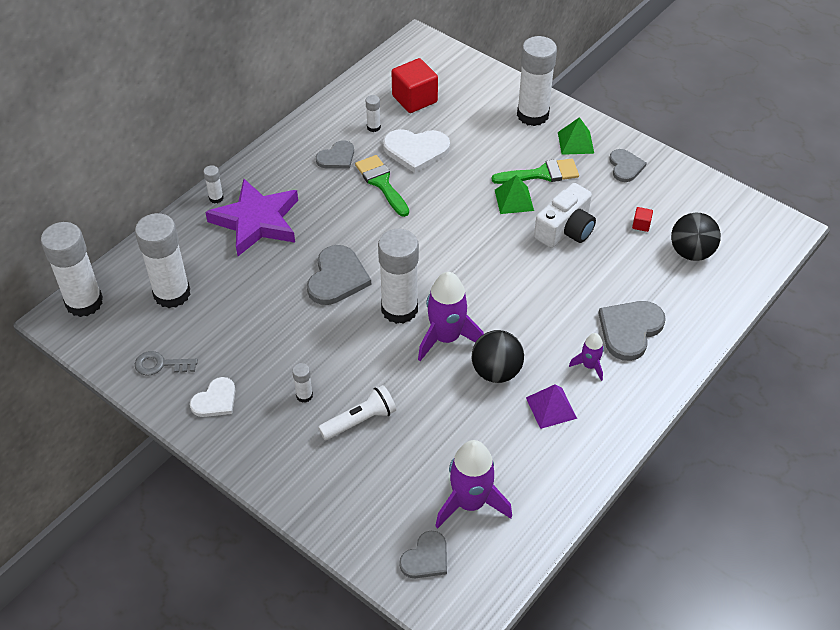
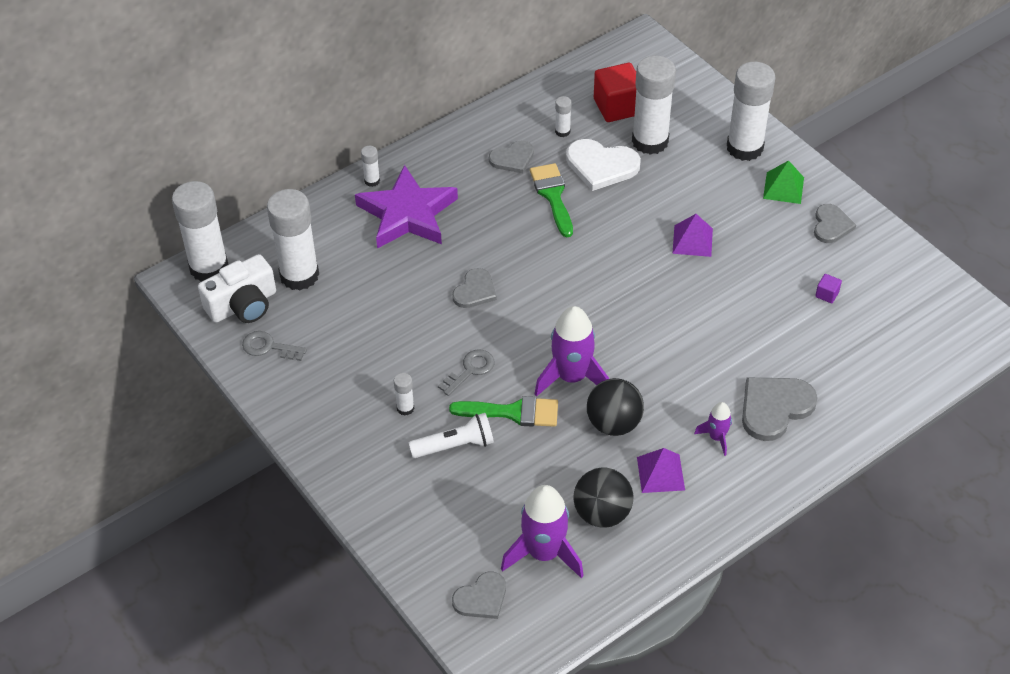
camera: 15 degrees right, 0 degrees up
(215, 400) = (314, 394): white heart -> none
(337, 278) = (475, 291): grey heart -> grey heart, size x0.63
(354, 349) = (470, 370): none -> grey key
(399, 309) = (531, 337): white glue stick -> white glue stick (650, 141)
(514, 200) = (692, 241): green pyramid -> purple pyramid
(541, 174) = (733, 217): green brush -> green brush (513, 412)
(565, 230) = (739, 284): white camera -> white camera (243, 305)
(641, 225) = (827, 294): red cube -> purple cube
(691, 252) = (873, 336): black ball -> black ball (602, 513)

